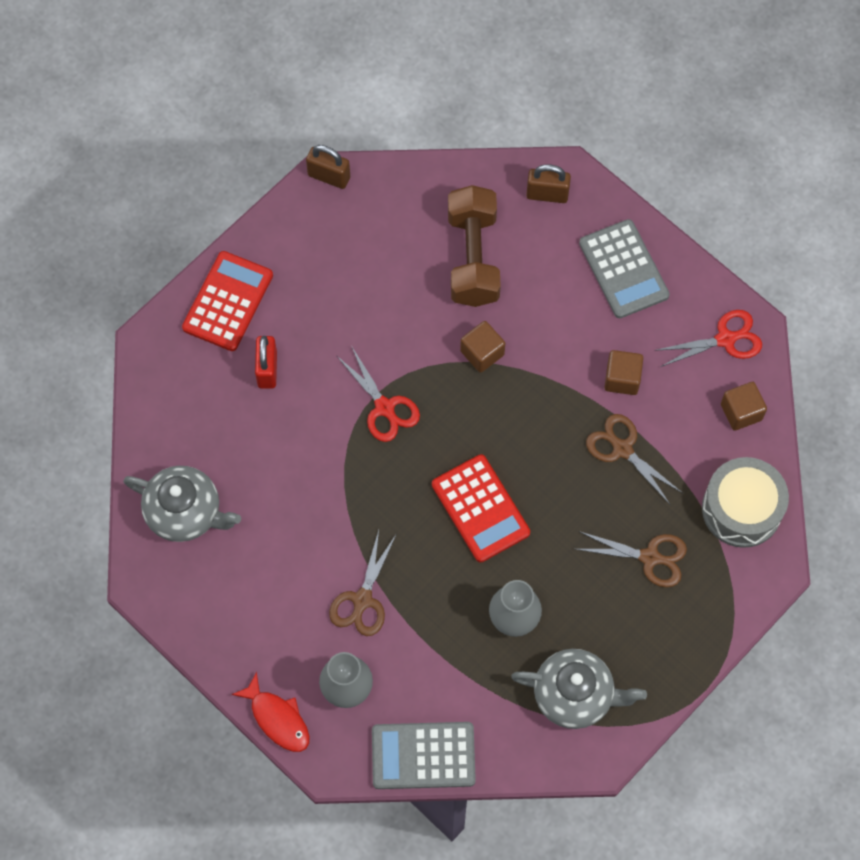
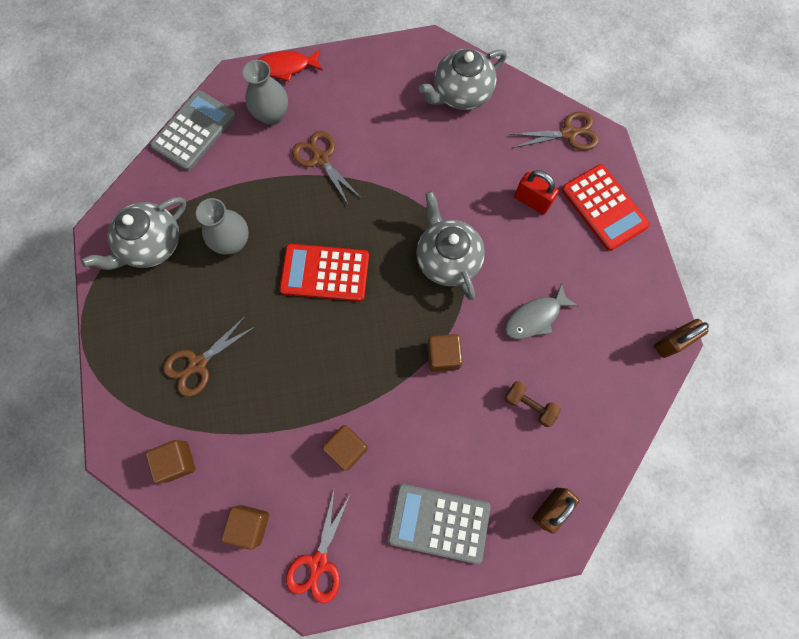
camera: 125 degrees right, 5 degrees up
(385, 408) = (447, 259): red scissors -> grey teapot
(387, 298) = (535, 317): none -> grey fish
(473, 257) = (529, 405): brown dumbbell -> brown dumbbell, size x0.48
(622, 449) = (292, 405): brown scissors -> brown scissors (569, 133)
(741, 509) = (177, 461): grey drum -> brown cube

